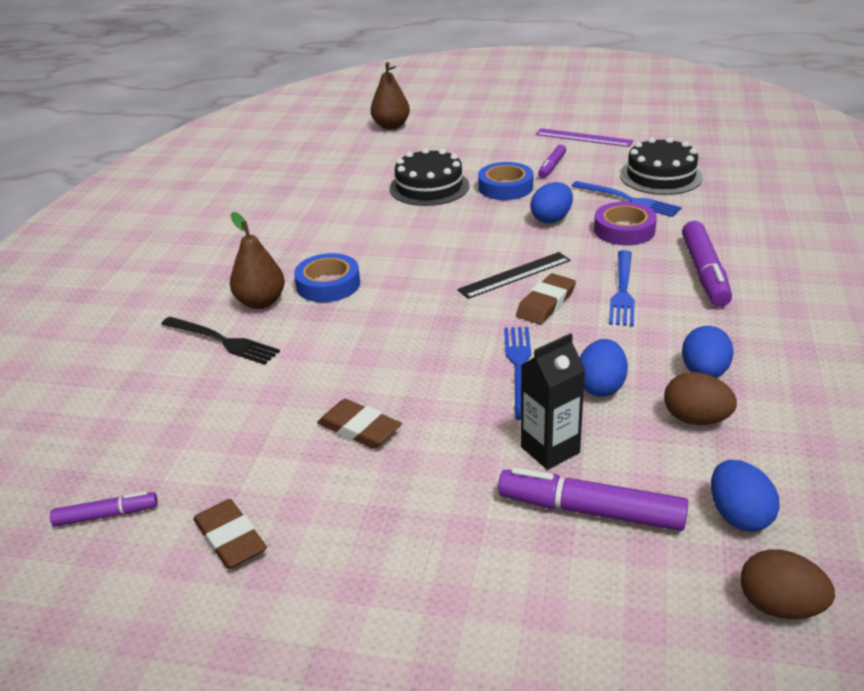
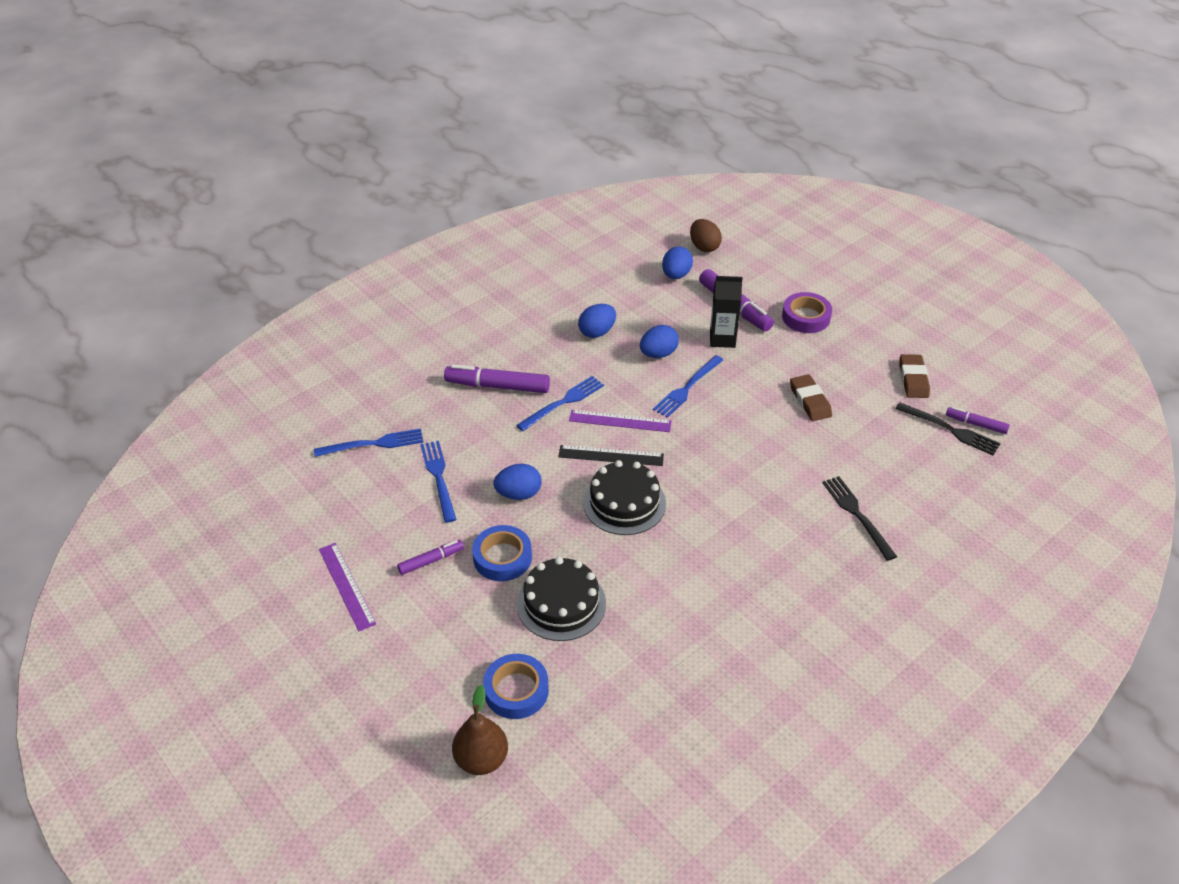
camera: 145 degrees left, 10 degrees up
(142, 488) = (951, 430): none -> black fork
(261, 302) = (808, 539): brown pear -> none
(328, 284) = (746, 527): blue tape -> blue tape (516, 690)
(546, 303) = (620, 421): brown eraser -> purple ruler
(624, 230) = (488, 450): purple tape -> purple tape (806, 317)
(661, 176) = (376, 488): black cake -> black cake (624, 503)
(696, 419) = (636, 315): brown egg -> none
(704, 273) = (497, 386): purple marker -> purple marker turned 120 degrees counterclockwise
(715, 194) = (374, 444): none -> blue fork

